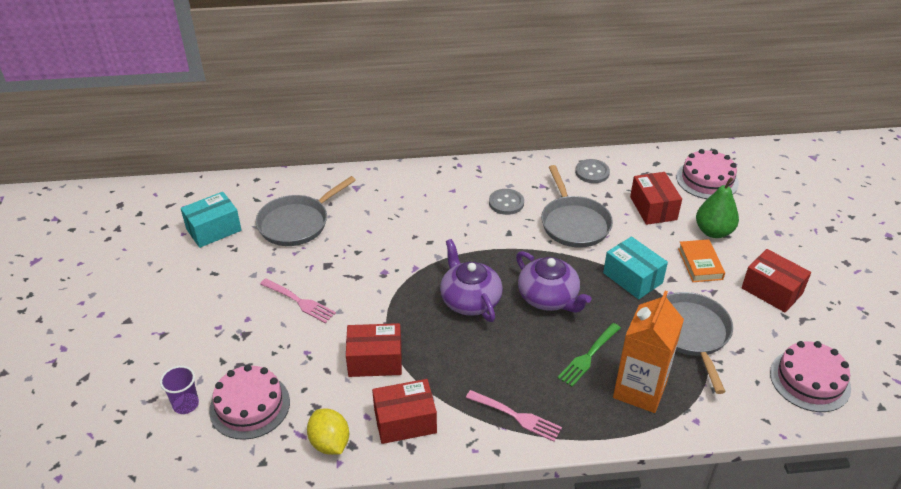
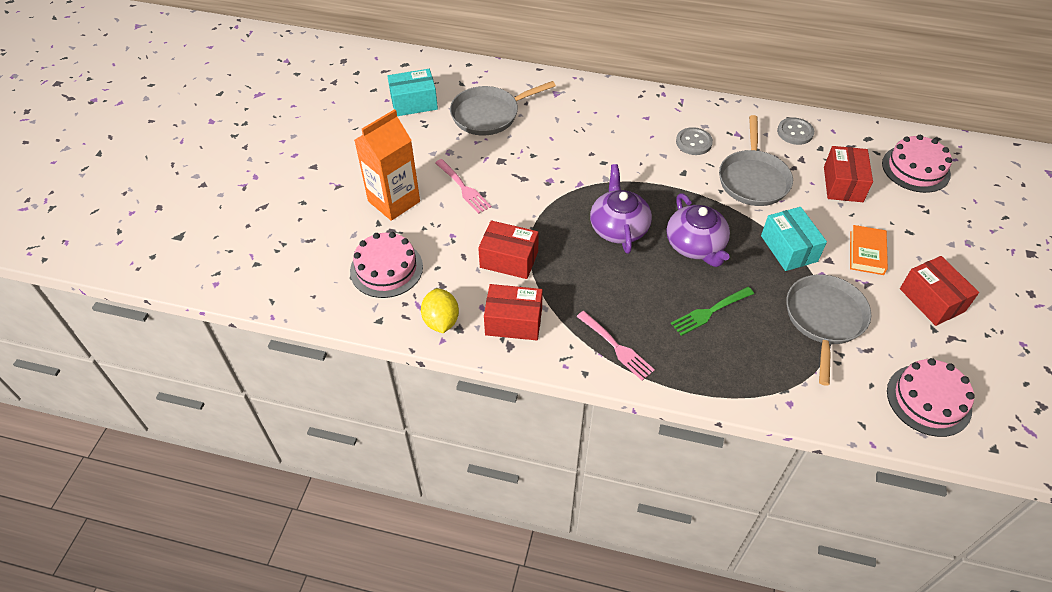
camera: 20 degrees right, 10 degrees up
(186, 404) = (335, 252): purple cup -> none
(640, 390) = (746, 358): orange carton -> orange carton (394, 201)
(713, 231) = (897, 224): green pear -> none

